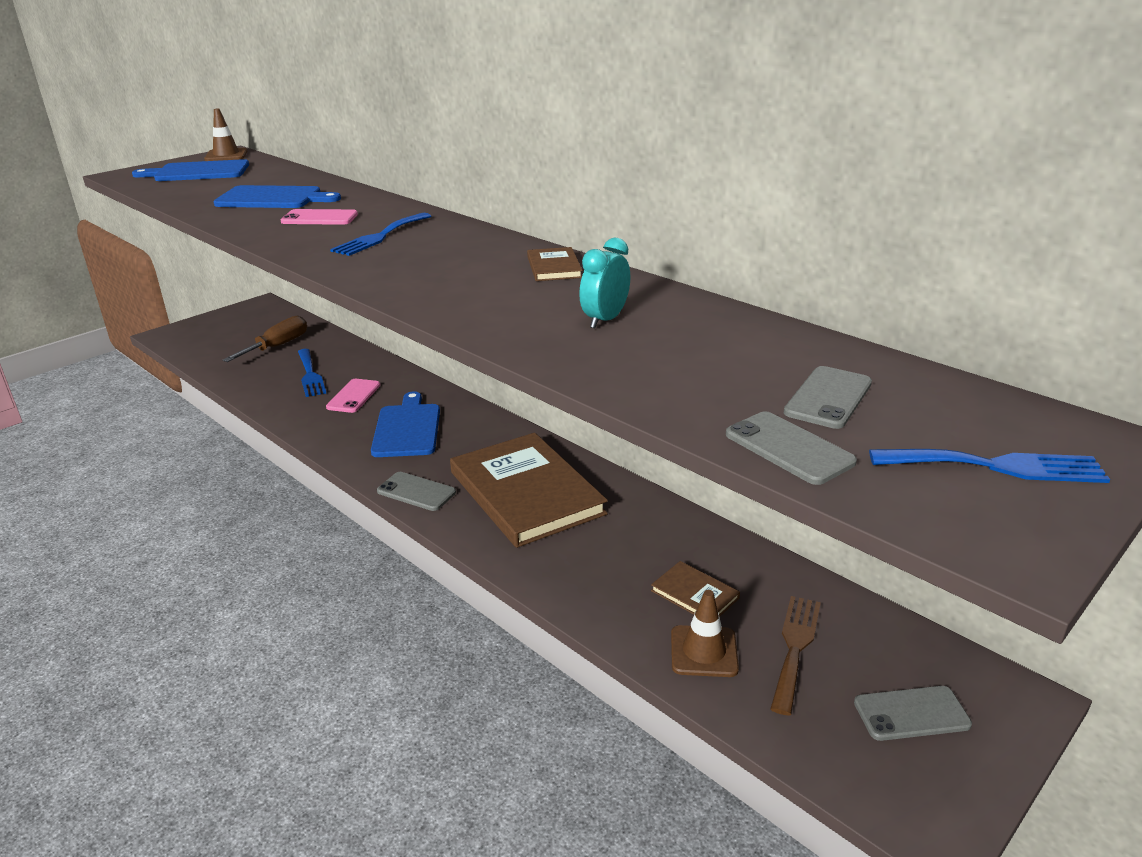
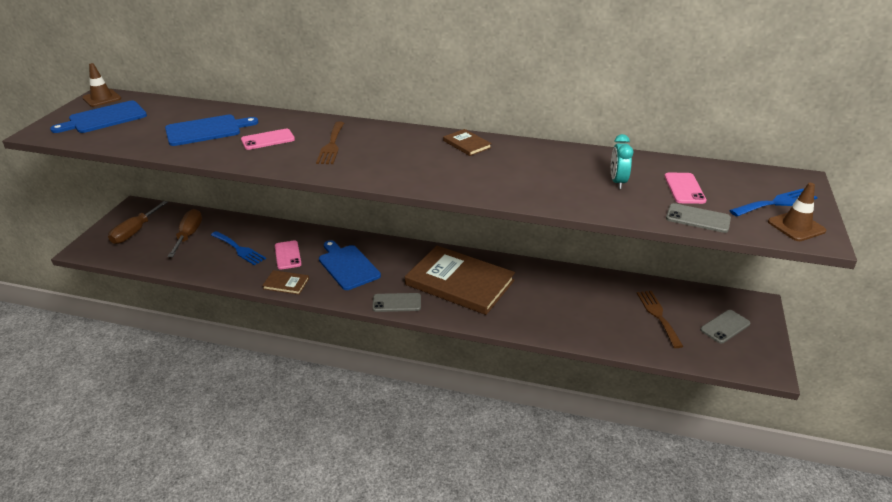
camera: 30 degrees left, 5 degrees up
(231, 329) = (135, 232): none -> brown screwdriver
(380, 236) = (331, 145): blue fork -> brown fork
(605, 320) = (537, 172): turquoise clock -> turquoise clock (617, 182)
(695, 594) = (594, 307): brown book -> brown book (286, 283)
(704, 651) = (623, 333): brown traffic cone -> brown traffic cone (796, 226)
(828, 398) = (684, 188): grey phone -> pink phone

